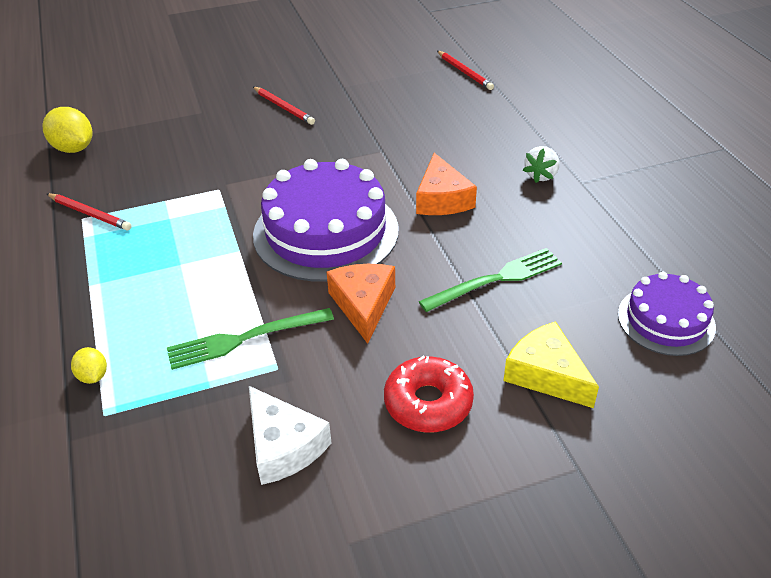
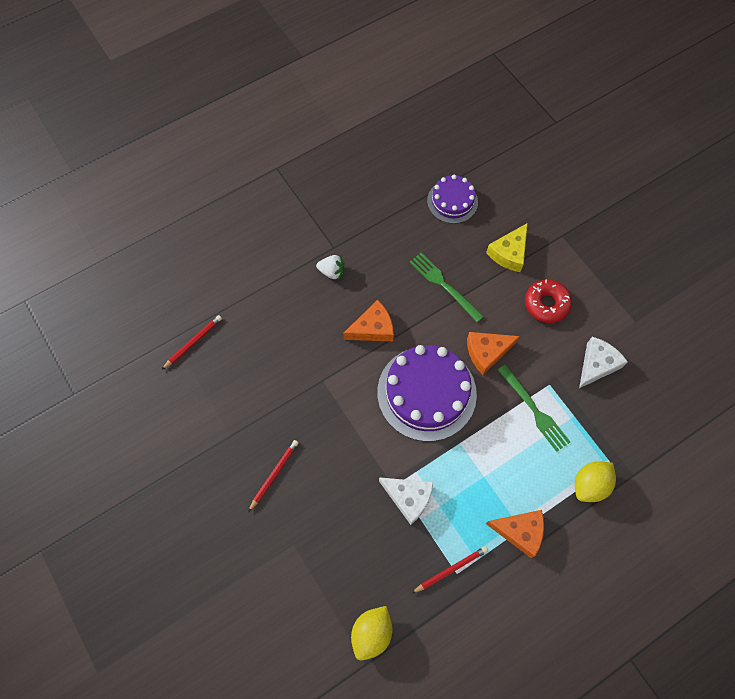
camera: 105 degrees left, 25 degrees up
(86, 283) = (520, 531): none -> orange cheese
(90, 214) = (451, 569): red pencil -> red pencil turned 45 degrees clockwise
(93, 376) = (590, 485): yellow lemon -> yellow lemon, size x1.83
(196, 195) = (408, 498): none -> white cheese

